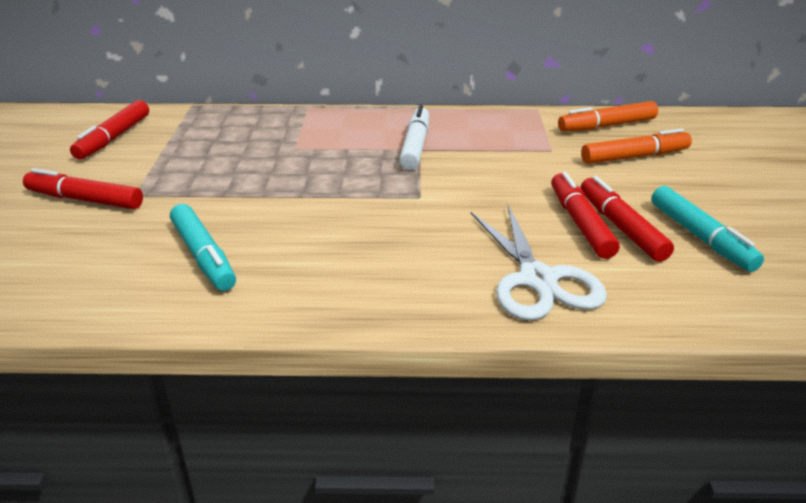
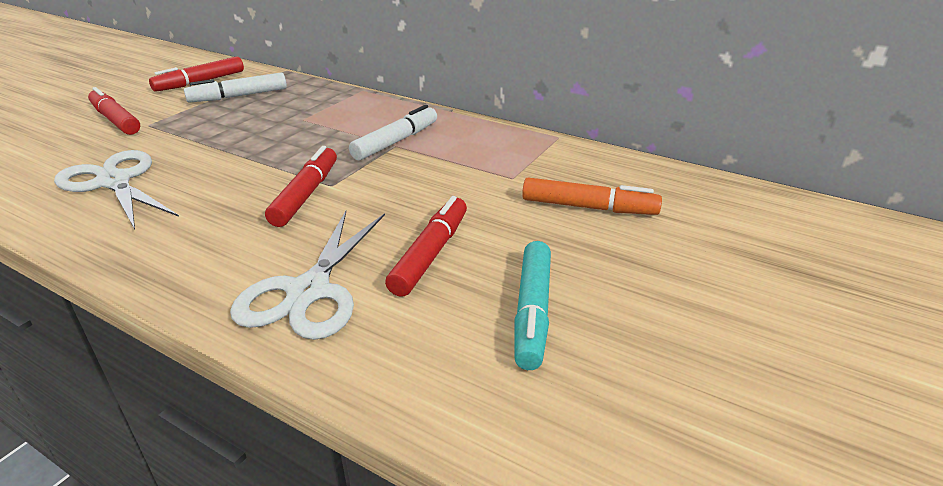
camera: 30 degrees right, 0 degrees up
(186, 142) = (238, 96): none -> white marker
(203, 256) = (114, 182): turquoise marker -> white scissors
(606, 126) = (606, 169): orange marker -> none
(621, 227) = (464, 271): red marker -> red marker (306, 194)

